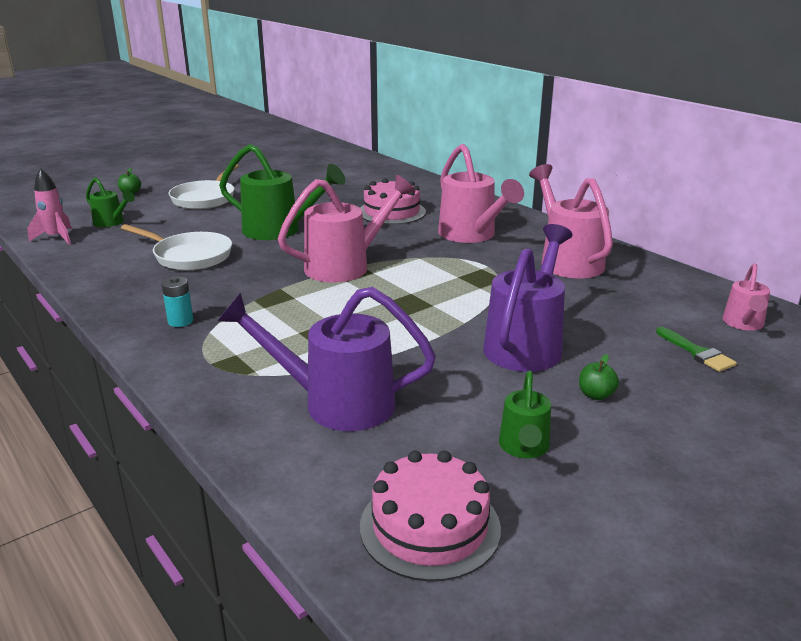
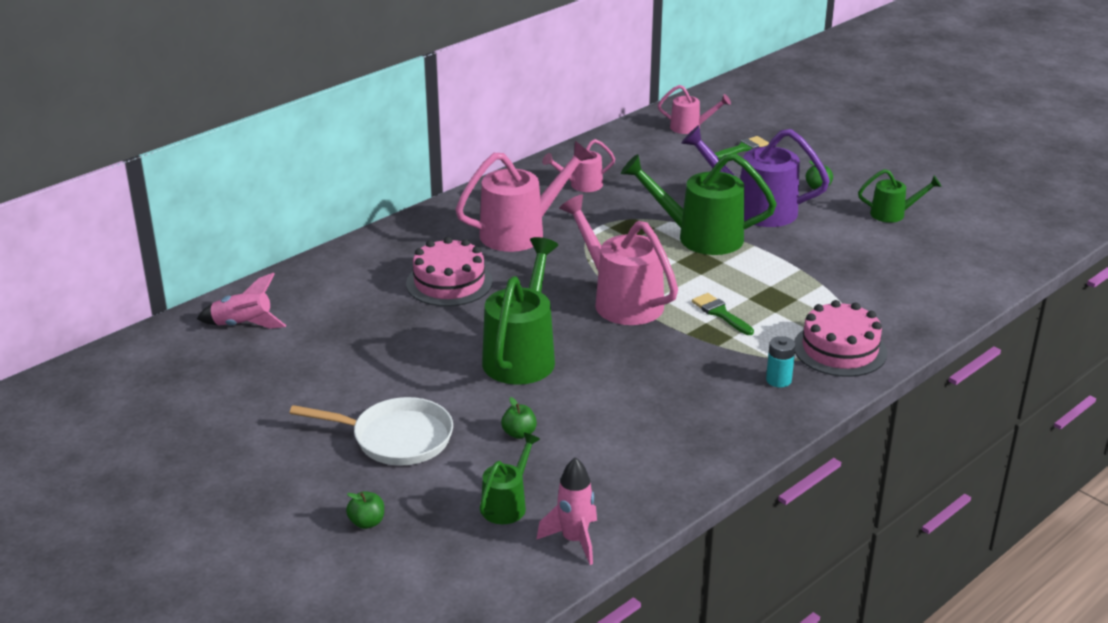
camera: 95 degrees left, 5 degrees up
(183, 227) = (519, 433): none -> green apple
(189, 256) = (616, 408): white pan -> none
(307, 305) = (720, 313): none -> green brush
(336, 403) = (877, 283): purple watering can -> none
(353, 166) = (243, 325): none -> pink rocket
(430, 527) = (985, 243): pink cake -> pink cake (840, 349)
(460, 308) = (700, 237): none -> green watering can
(567, 260) = (581, 185): pink watering can -> pink watering can, size x0.54

